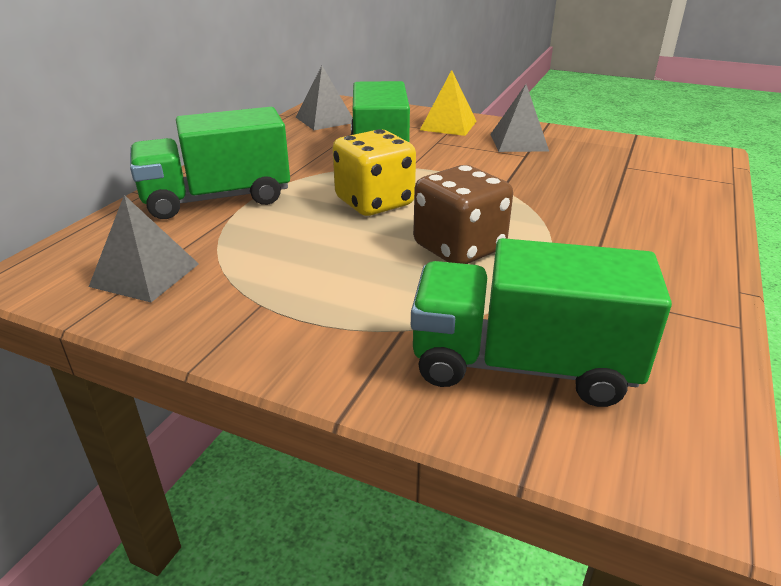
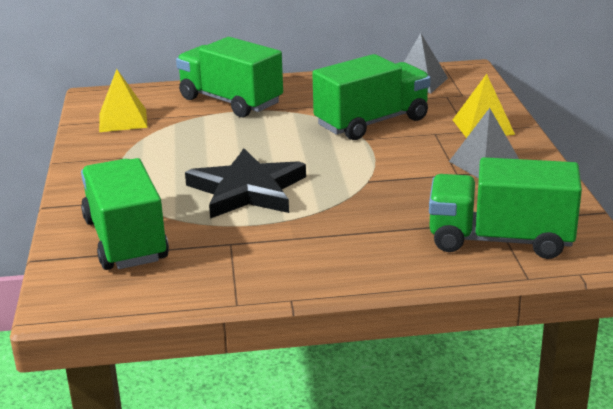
camera: 60 degrees right, 5 degrees down
(145, 275) = (123, 120): grey pyramid -> yellow pyramid
(374, 202) = (284, 146): yellow dice -> none
(459, 248) = (247, 190): brown dice -> black star
(662, 174) = (500, 240): none -> green truck

